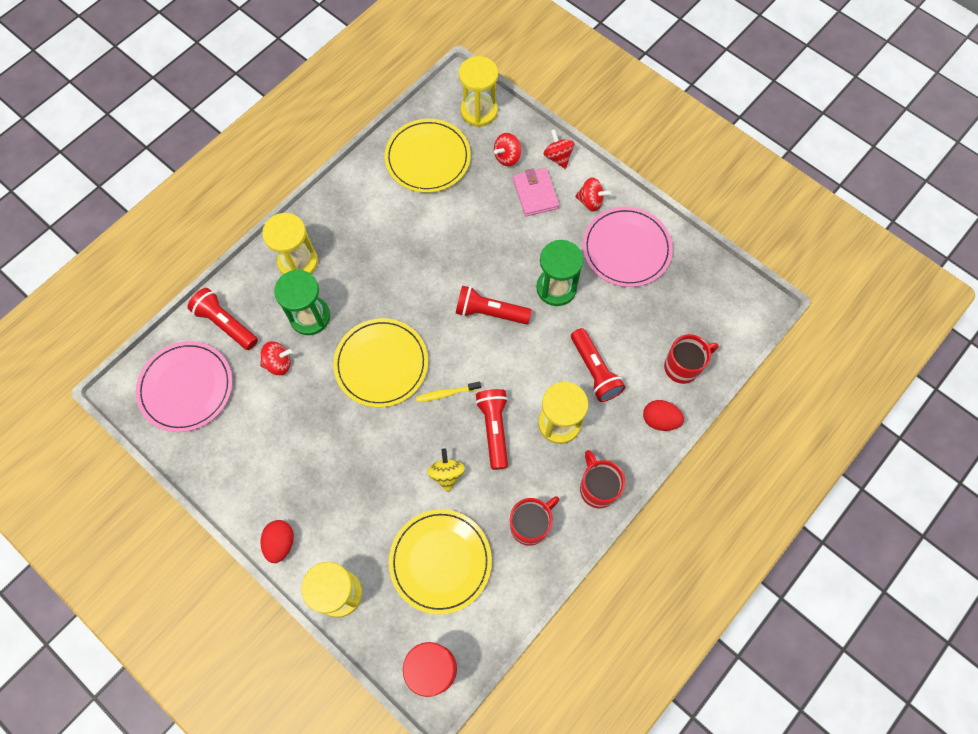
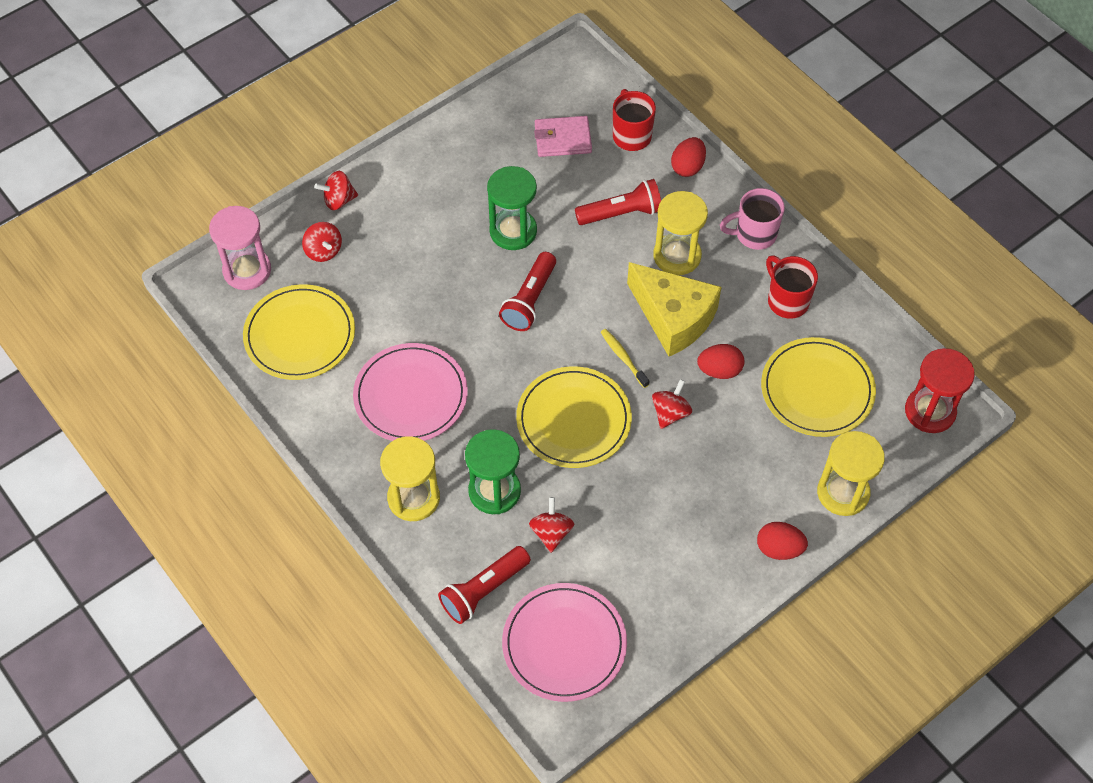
camera: 80 degrees left, 10 degrees down
(446, 393) = (623, 357): yellow toothbrush -> yellow toothbrush turned 150 degrees clockwise
(446, 474) = (719, 370): yellow spinning top -> red egg
(479, 111) = (247, 270): yellow hourglass -> pink hourglass
(494, 429) = (673, 317): red flashlight -> yellow cheese
(535, 194) = (383, 231): pink wallet -> pink wallet (562, 139)
(590, 201) = (408, 179): red spinning top -> red spinning top (670, 413)
(597, 488) = (754, 234): red mug -> pink mug
(626, 248) = (479, 157): pink plate -> pink plate (411, 395)

